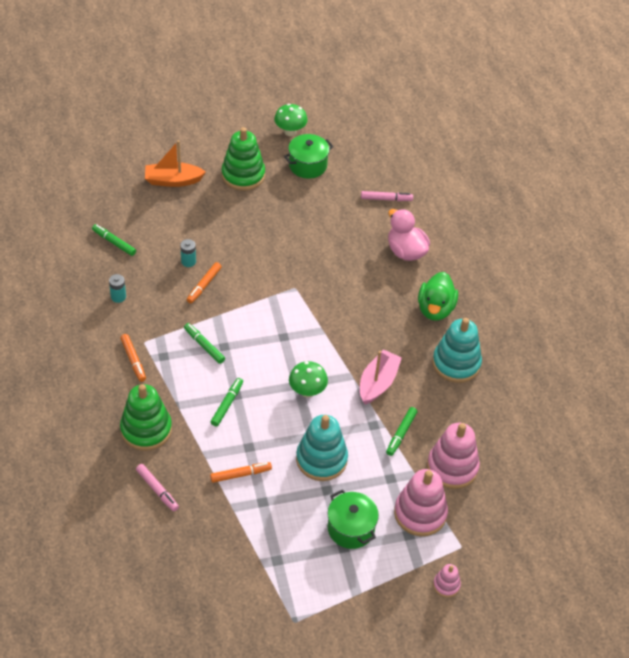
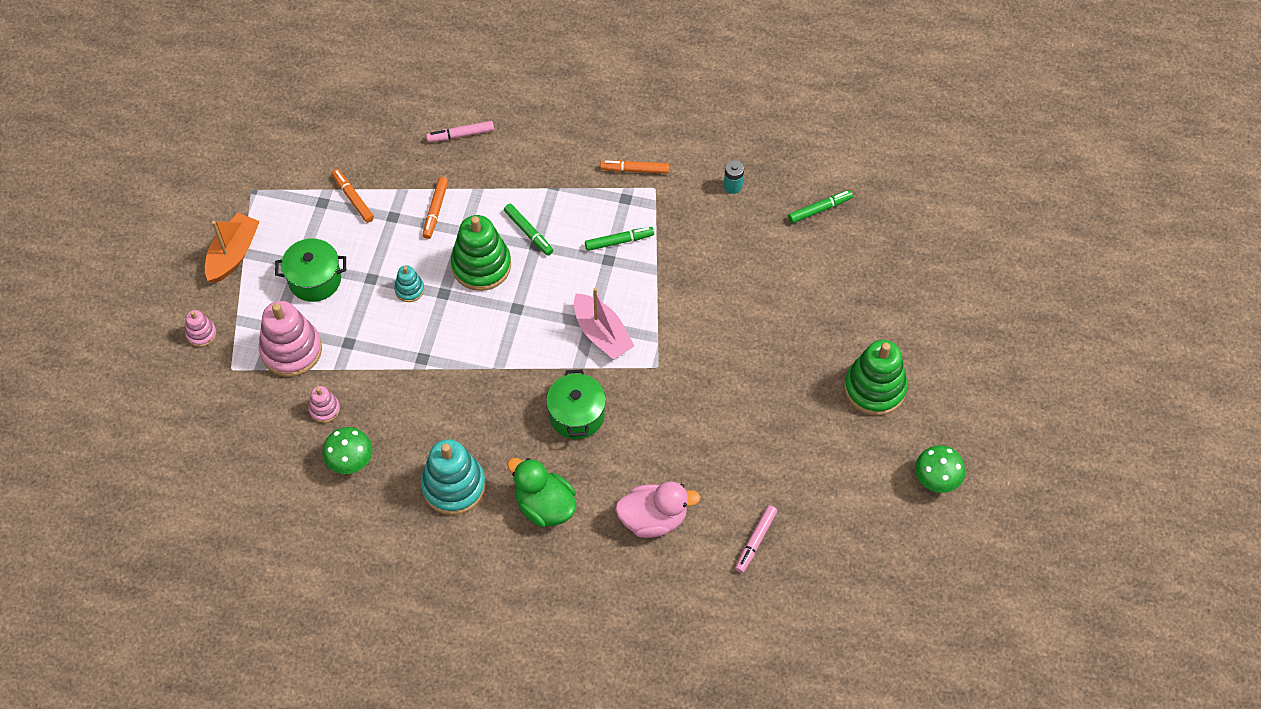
camera: 120 degrees right, 10 degrees up
(146, 429) = (538, 150): green stacking toy -> green stacking toy (481, 265)
(173, 180) = (899, 306): orange boat -> orange boat (233, 254)
(188, 261) = (753, 272): turquoise battery -> none
(204, 285) = (708, 274): orange marker -> orange marker (353, 198)
(307, 391) = (502, 314): green mushroom -> green mushroom (351, 462)
(308, 165) = (860, 473): green pot -> green pot (576, 415)
(321, 459) = (409, 289): turquoise stacking toy -> turquoise stacking toy, size x0.49
(378, 383) = (474, 389): pink boat -> pink boat (602, 334)
(401, 434) = (395, 380): green marker -> none
(452, 467) = (324, 409): pink stacking toy -> pink stacking toy, size x0.49

